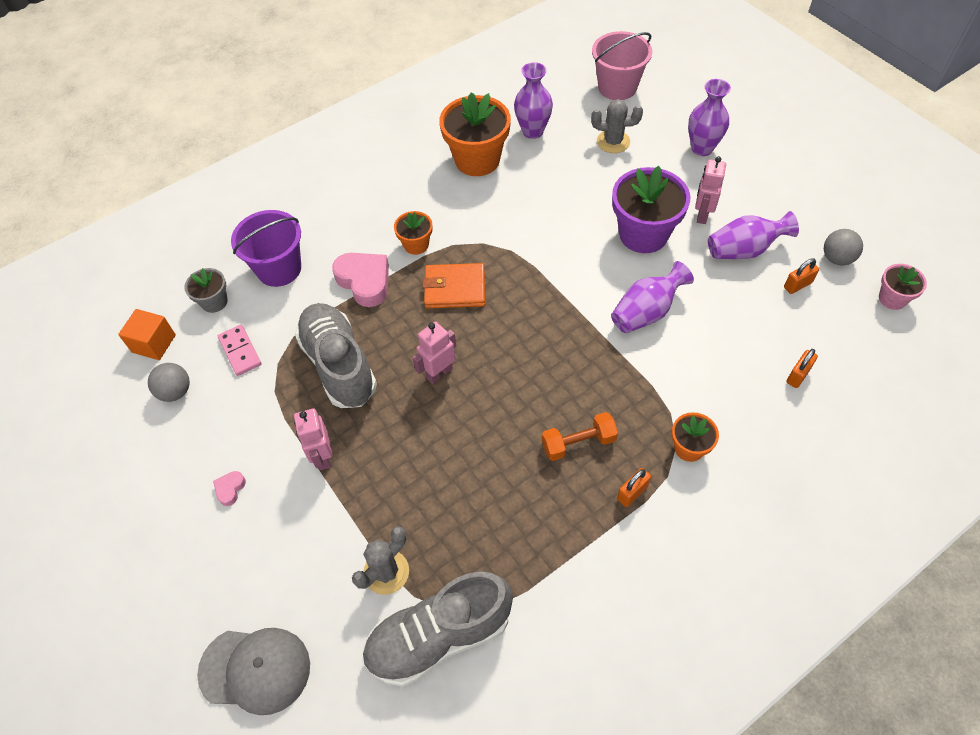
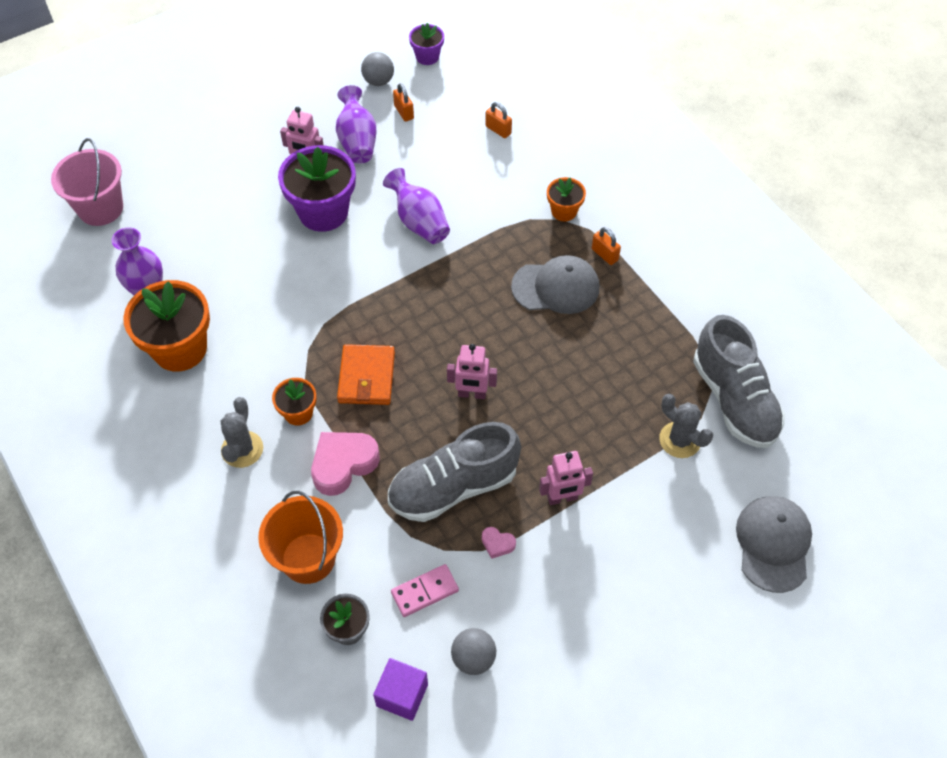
camera: 90 degrees left, 0 degrees up
(154, 343) = (402, 695): orange cube -> purple cube
(230, 489) = (596, 584): pink heart -> pink heart (497, 544)
(279, 269) = (308, 558): purple bucket -> orange bucket
(439, 373) = (472, 394): pink robot -> pink robot turned 45 degrees counterclockwise
(578, 443) = (556, 287): orange dumbbell -> grey cap
(613, 142) = (187, 221): grey cactus -> grey cactus (242, 449)
(702, 148) = (217, 151): purple vase -> none
(892, 298) = (427, 57): pink flower pot -> purple flower pot

